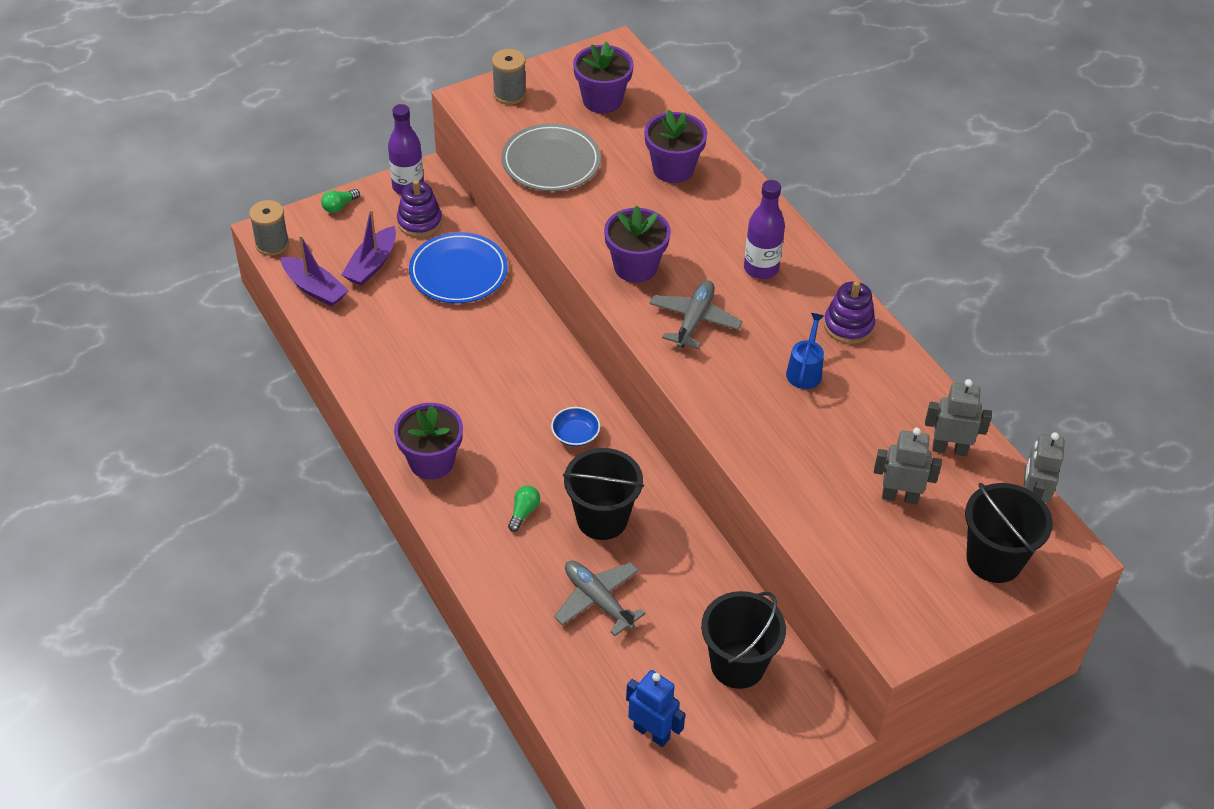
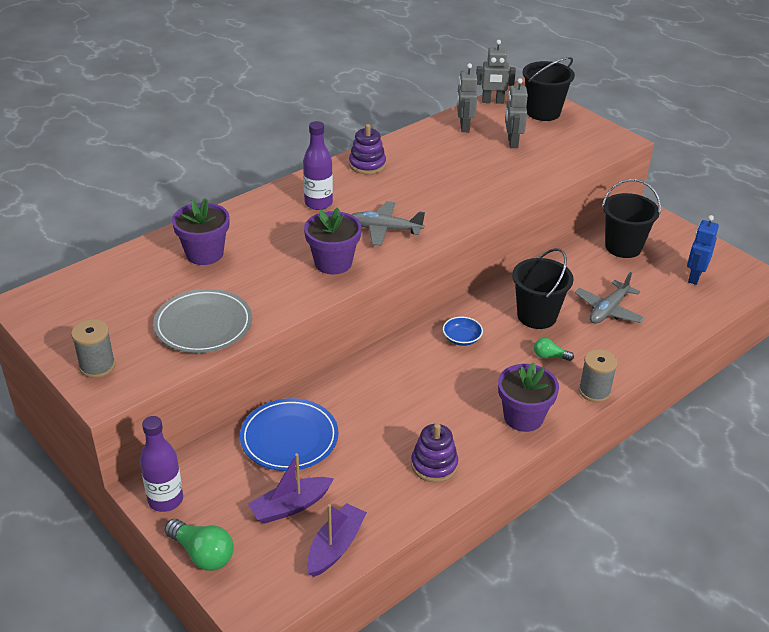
camera: 100 degrees left, 10 degrees down
(272, 244) = (273, 603): grey spool -> grey spool (594, 391)
(339, 206) = (202, 554): green light bulb -> green light bulb, size x1.71
(372, 264) = (290, 506): purple boat -> purple boat turned 135 degrees clockwise
(419, 222) = (221, 480): purple stacking toy -> purple stacking toy (434, 465)
(602, 100) = (107, 303): purple flower pot -> none
(805, 370) = (418, 180): blue watering can -> none

